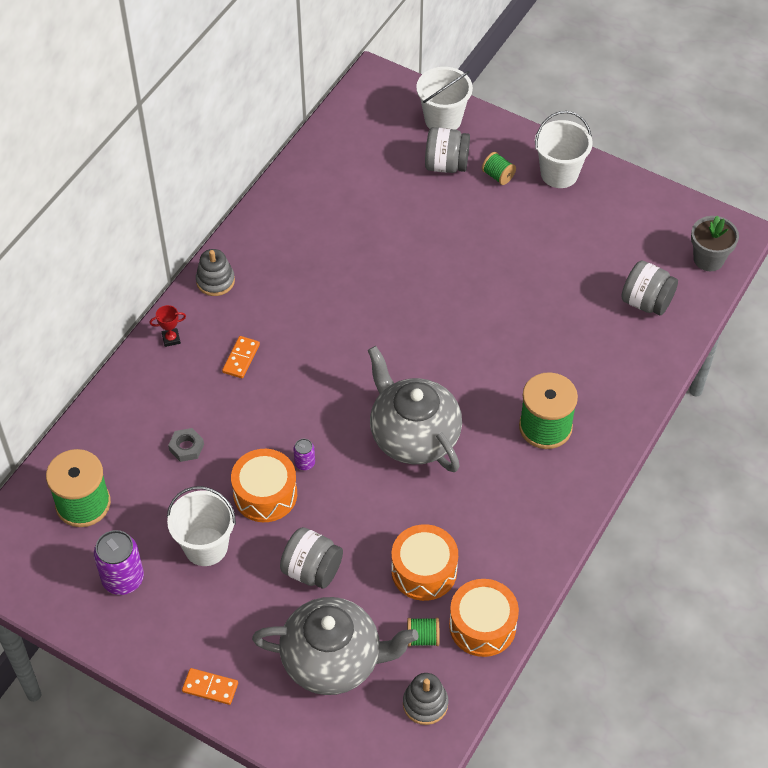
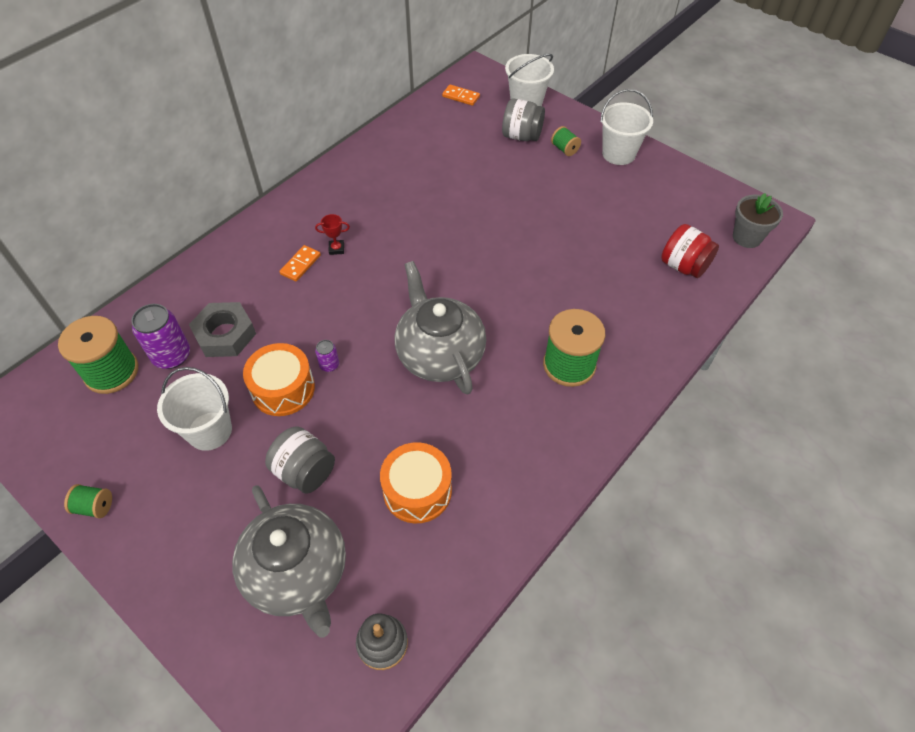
camera: 10 degrees right, 0 degrees up
(123, 579) = (119, 450): purple can -> purple can (172, 356)
(171, 339) = (245, 240): red trophy -> red trophy (336, 249)
(186, 447) = (225, 334): grey nut -> grey nut, size x1.84
(210, 687) = (161, 582): orange domino -> orange domino (461, 96)
(215, 281) = (299, 199): grey stacking toy -> none
(333, 660) = (298, 573): grey teapot -> grey teapot turned 45 degrees clockwise
(422, 638) = (398, 564): green spool -> green spool (94, 506)
(482, 626) = (465, 561): orange drum -> none
(646, 302) = (684, 266): grey jar -> red jar

